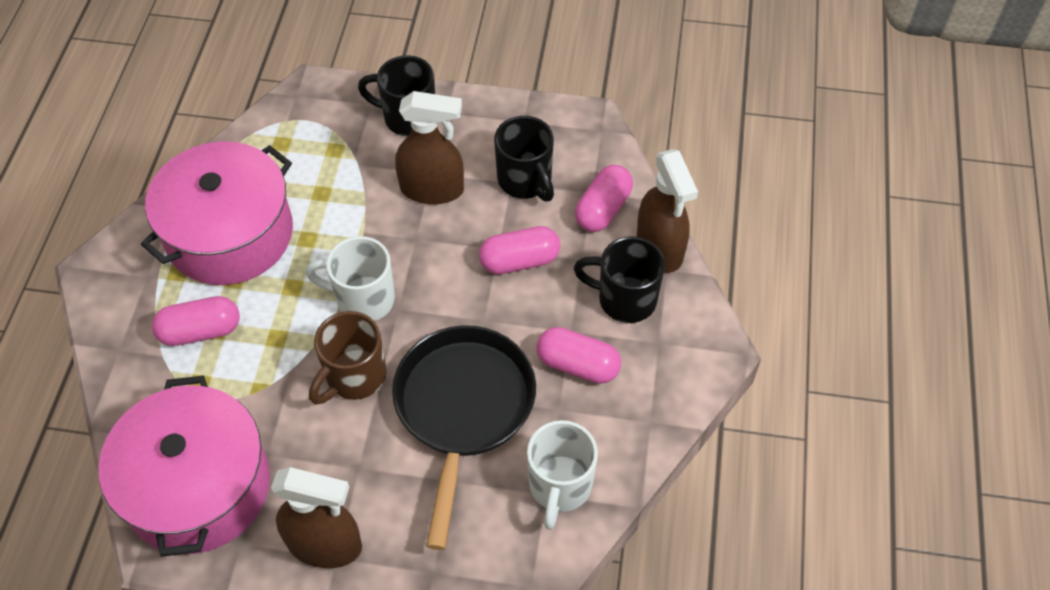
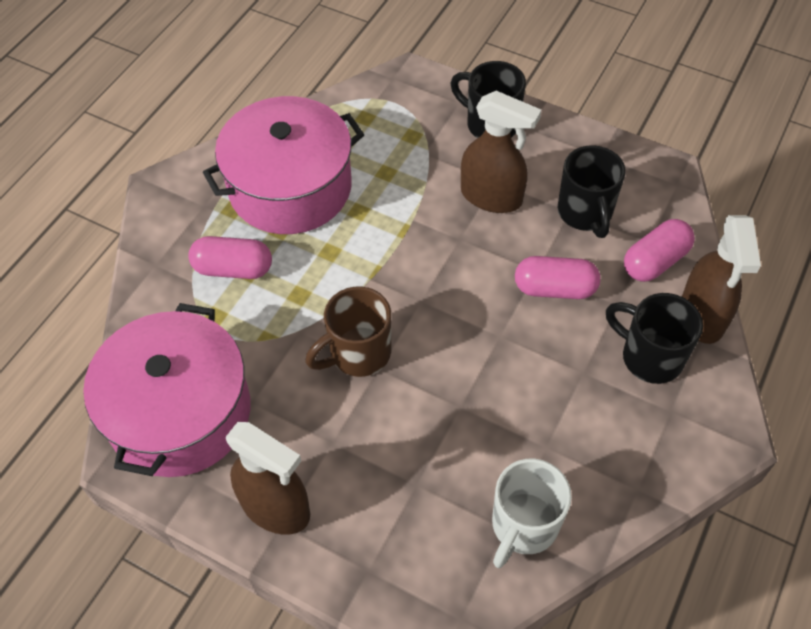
camera: 20 degrees right, 0 degrees up
(363, 299) = (391, 282): white mug -> none
(463, 409) = (452, 417): black pan -> none
(578, 365) = (580, 408): pink capsule -> none

